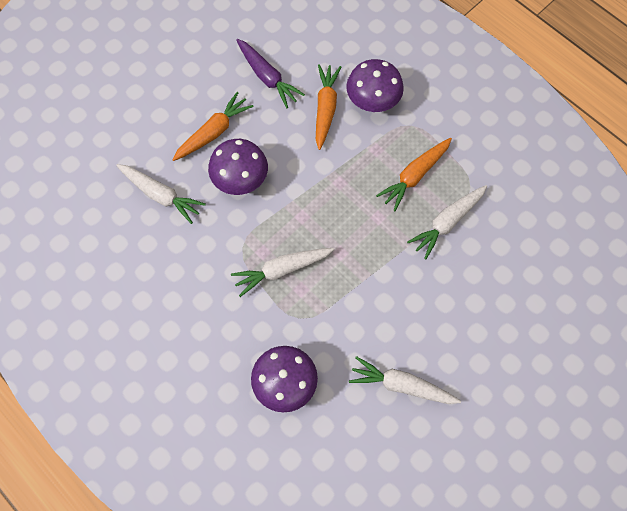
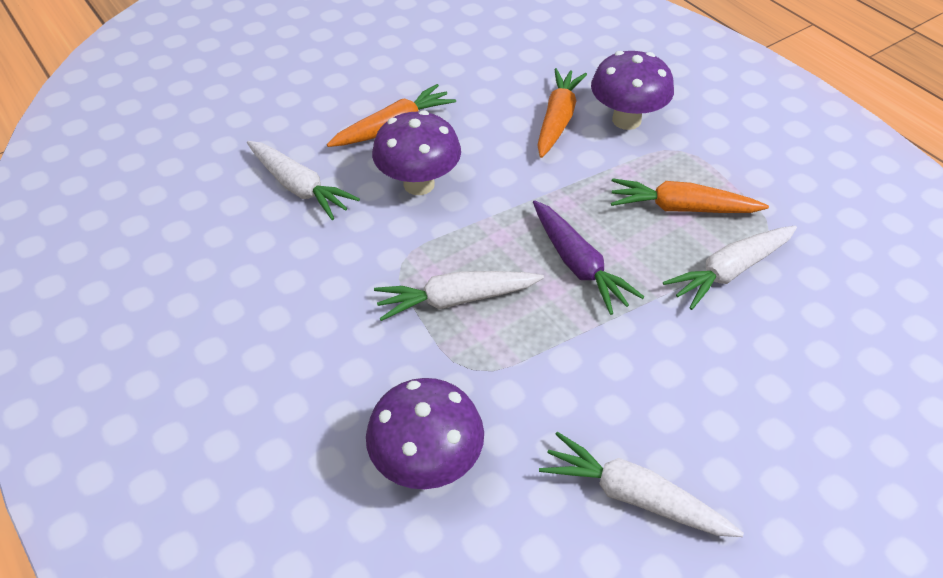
camera: 10 degrees right, 20 degrees down
(267, 77) = (482, 80): purple carrot -> purple carrot (578, 265)
(414, 176) = (681, 208): orange carrot -> orange carrot turned 45 degrees clockwise

